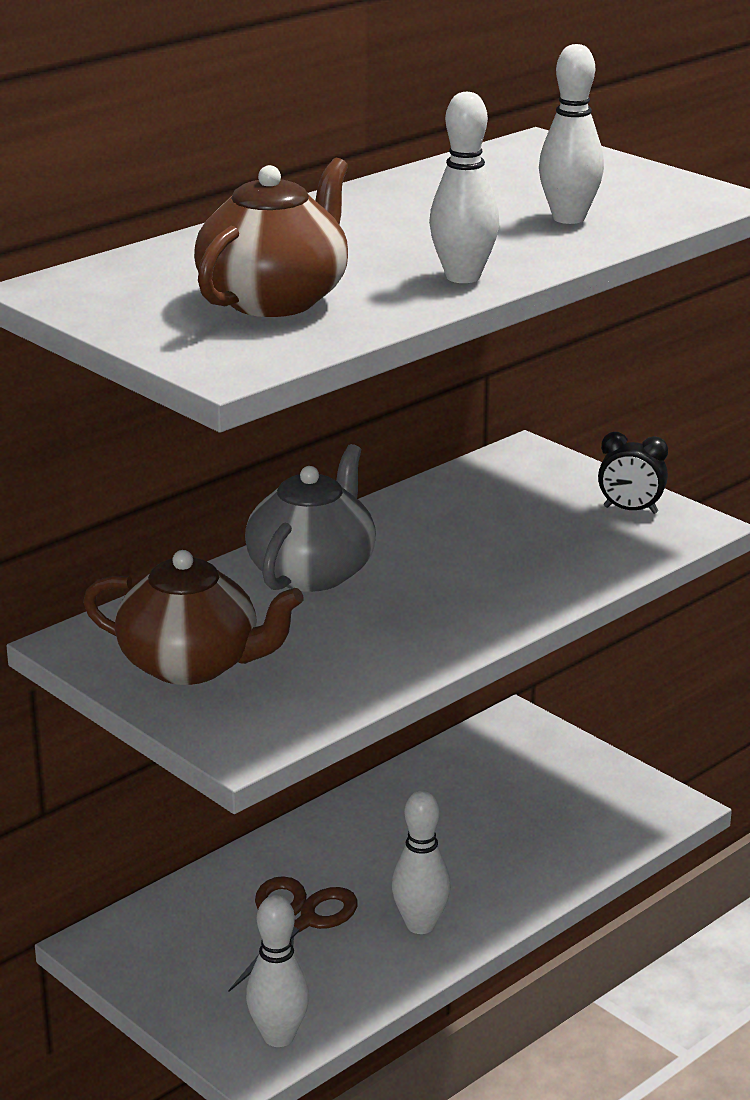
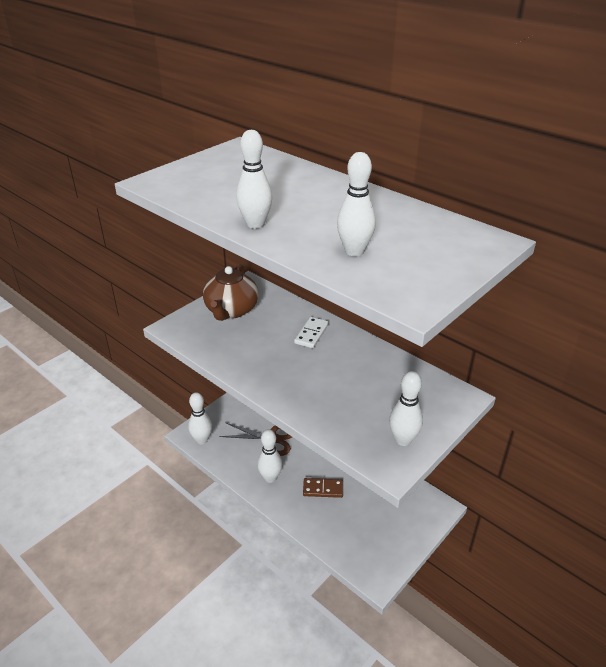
camera: 85 degrees right, 10 degrees up
(275, 300) = (224, 185): brown teapot -> none
(313, 572) = (311, 334): grey teapot -> white domino
(460, 853) = (323, 489): none -> brown domino
(630, 510) = (403, 440): black clock -> white bowling pin

